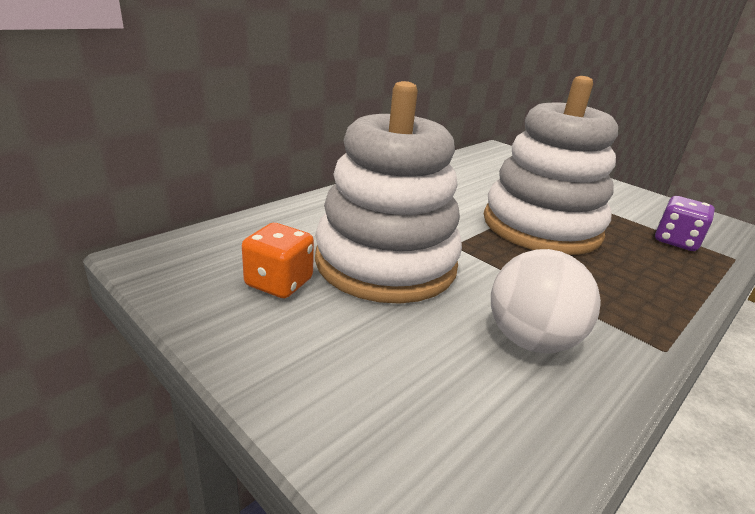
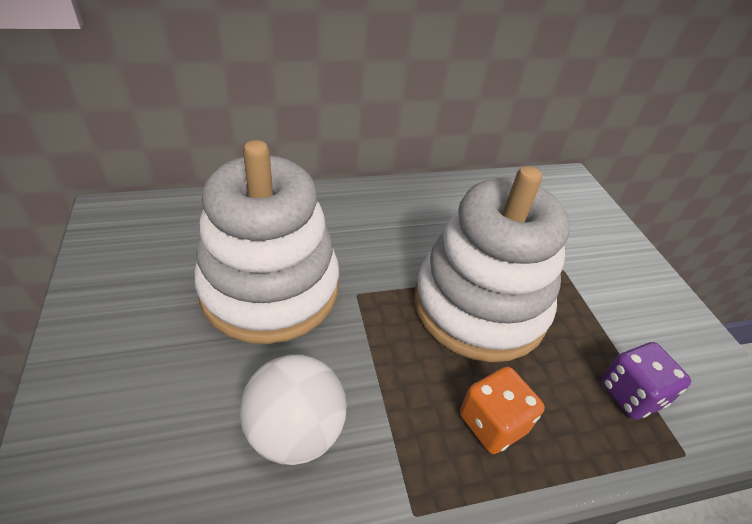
camera: 30 degrees right, 15 degrees up
(279, 283) = (167, 274): orange dice -> orange dice (492, 423)

